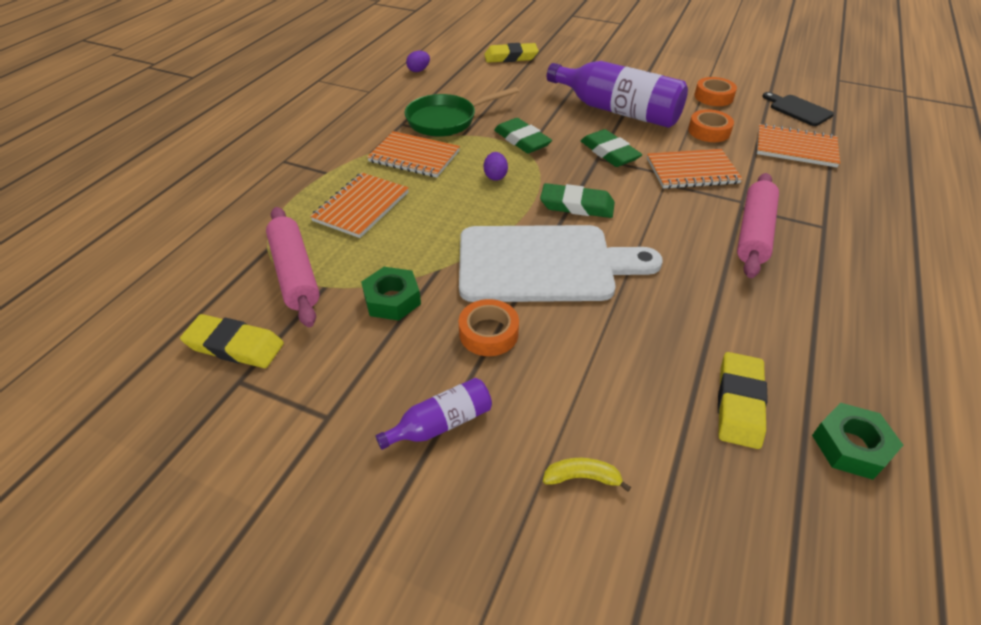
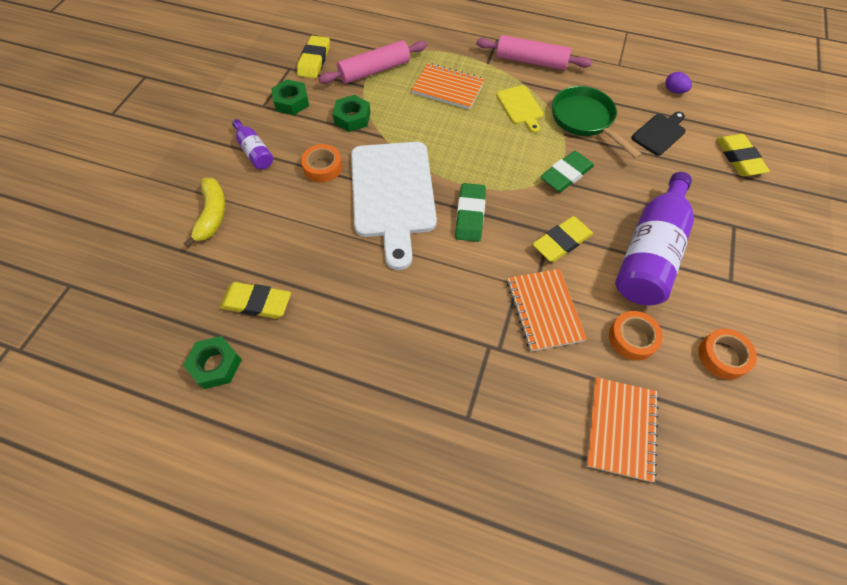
camera: 85 degrees right, 15 degrees up
(331, 375) = (291, 102): none -> green nut
(414, 157) = (520, 107): orange notebook -> yellow cutting board
(495, 176) = (502, 159): purple egg -> none
(582, 477) = (212, 215): yellow banana -> yellow banana, size x1.71
(609, 153) = (561, 242): green eraser -> yellow eraser
(754, 233) = (449, 349): pink rolling pin -> pink rolling pin (531, 61)
(798, 110) = (726, 458): black cutting board -> black cutting board (660, 133)

